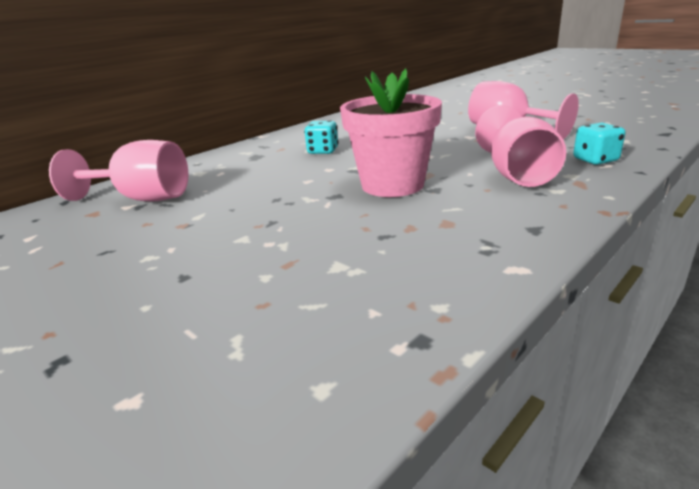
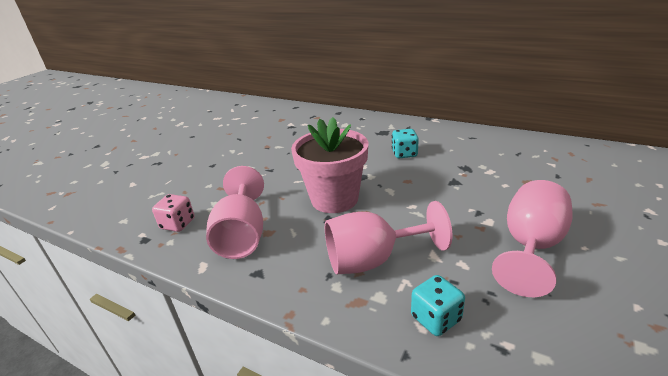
camera: 75 degrees right, 5 degrees up
(142, 199) = (300, 123): pink goblet -> pink goblet (242, 235)
(385, 301) = (178, 224): none -> pink dice

